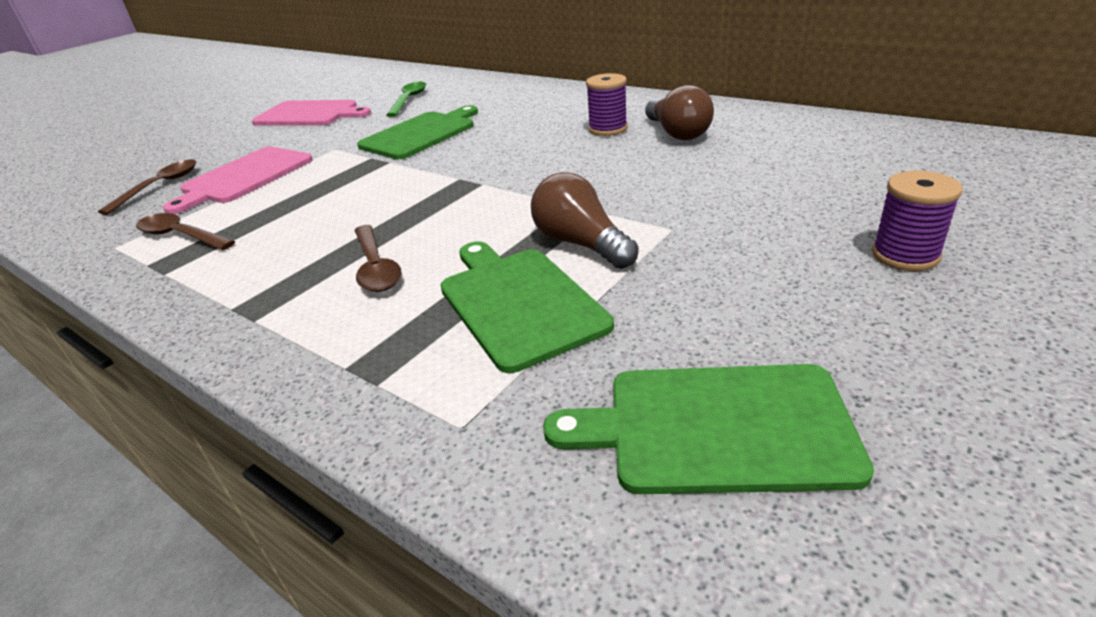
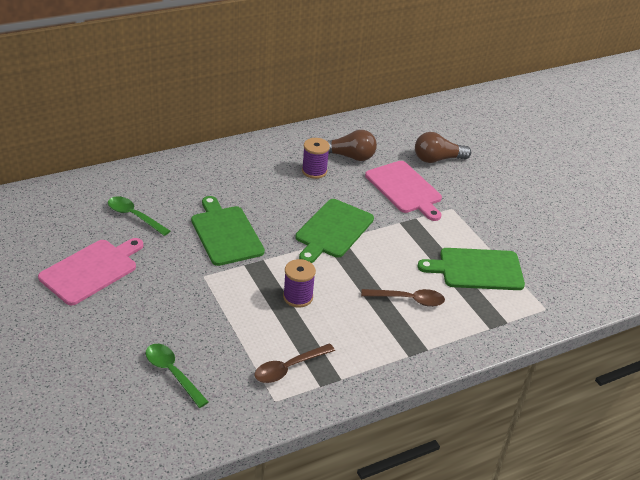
camera: 70 degrees left, 5 degrees up
(160, 186) = (172, 373): brown spoon -> green spoon
(244, 177) = (208, 327): pink cutting board -> pink cutting board (405, 189)
(581, 244) = (442, 235): brown light bulb -> brown light bulb (437, 159)
(717, 427) = (579, 258): green cutting board -> green cutting board (333, 230)
(905, 255) = (518, 174): purple spool -> purple spool (298, 297)

